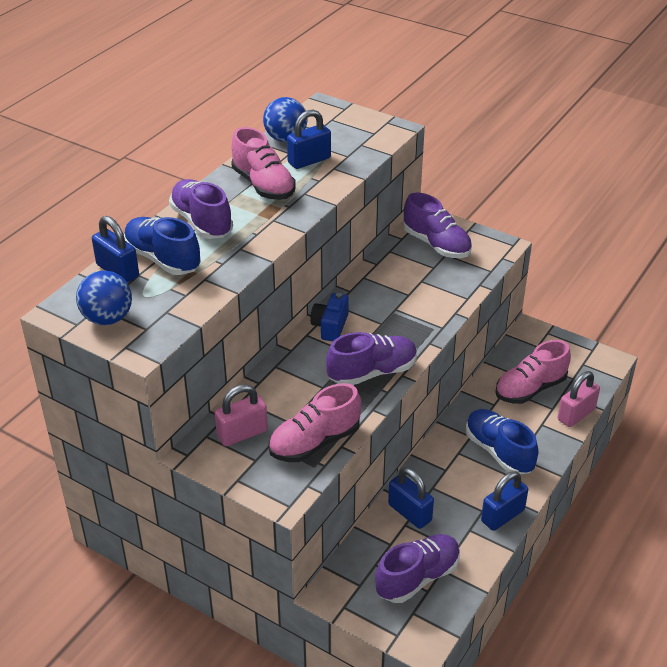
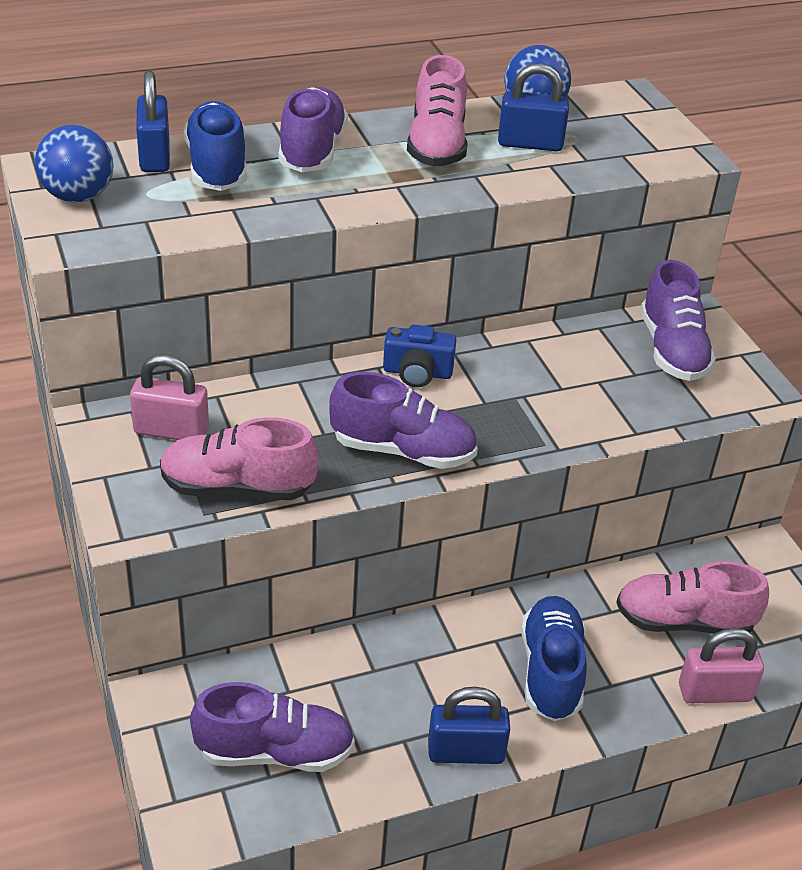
camera: 35 degrees right, 0 degrees up
(330, 326) = (417, 373): blue camera -> blue camera turned 135 degrees counterclockwise
(409, 512) = (353, 671): blue padlock -> none

